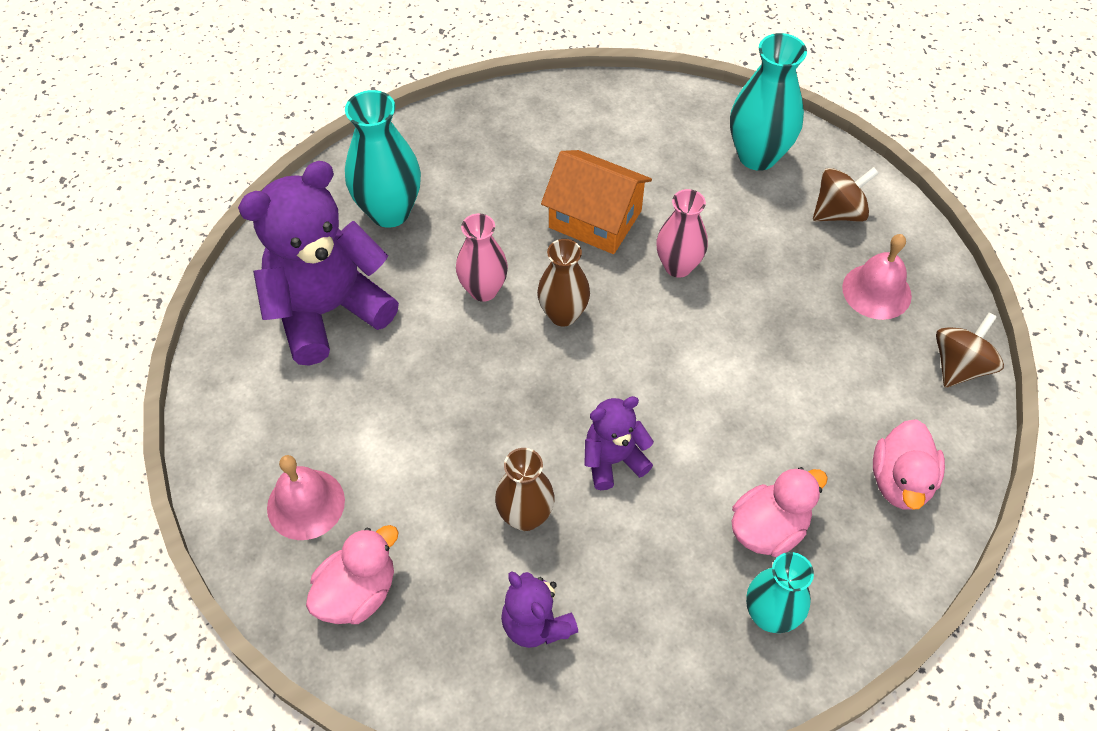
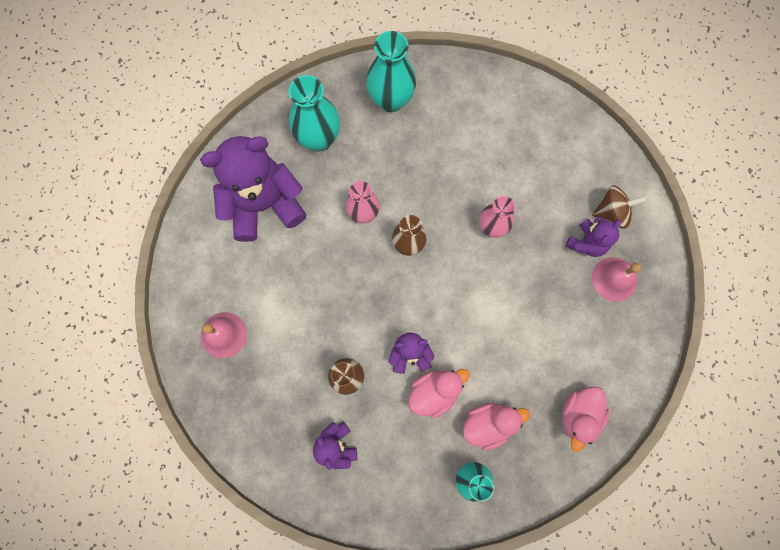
camera: 15 degrees right, 20 degrees up
(357, 592) = (241, 399): pink duck -> pink duck (434, 392)
(595, 219) = (449, 178): orange house -> none
(757, 156) = (572, 154): turquoise vase -> turquoise vase (391, 100)
(819, 256) = (586, 243): none -> purple teddy bear
(959, 366) = (646, 347): brown spinning top -> none

